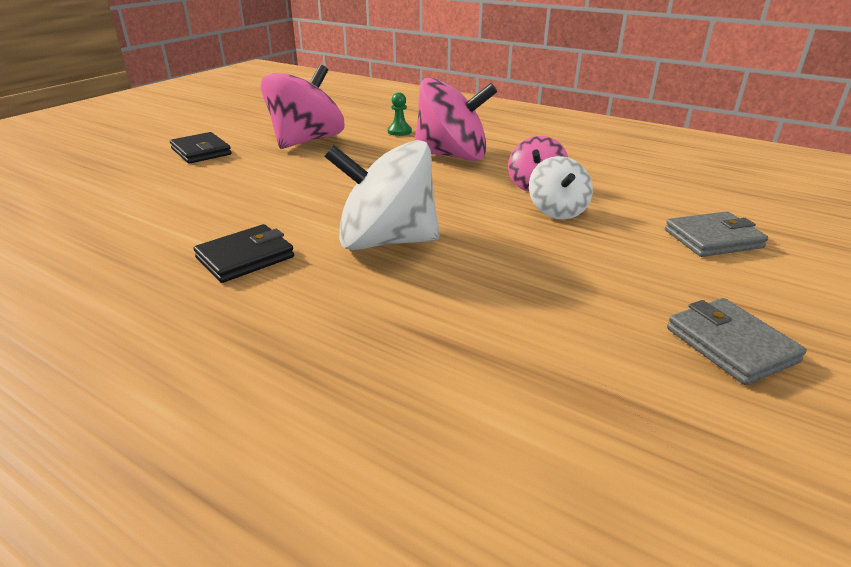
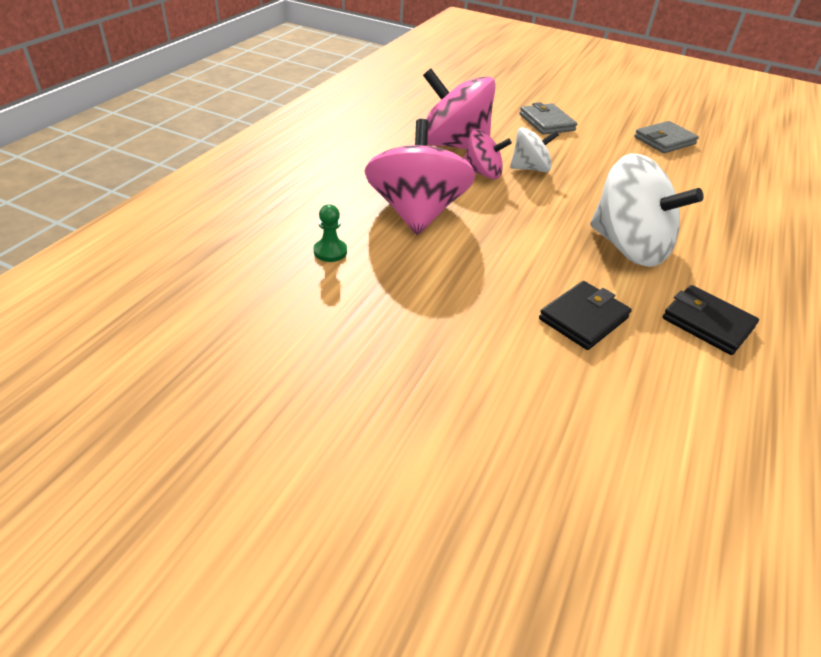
camera: 100 degrees left, 10 degrees up
(201, 152) = (447, 452): black wallet -> black wallet (583, 318)
(306, 141) = (378, 334): pink spinning top -> pink spinning top (453, 145)
(386, 241) = (628, 247): white spinning top -> white spinning top turned 45 degrees counterclockwise

